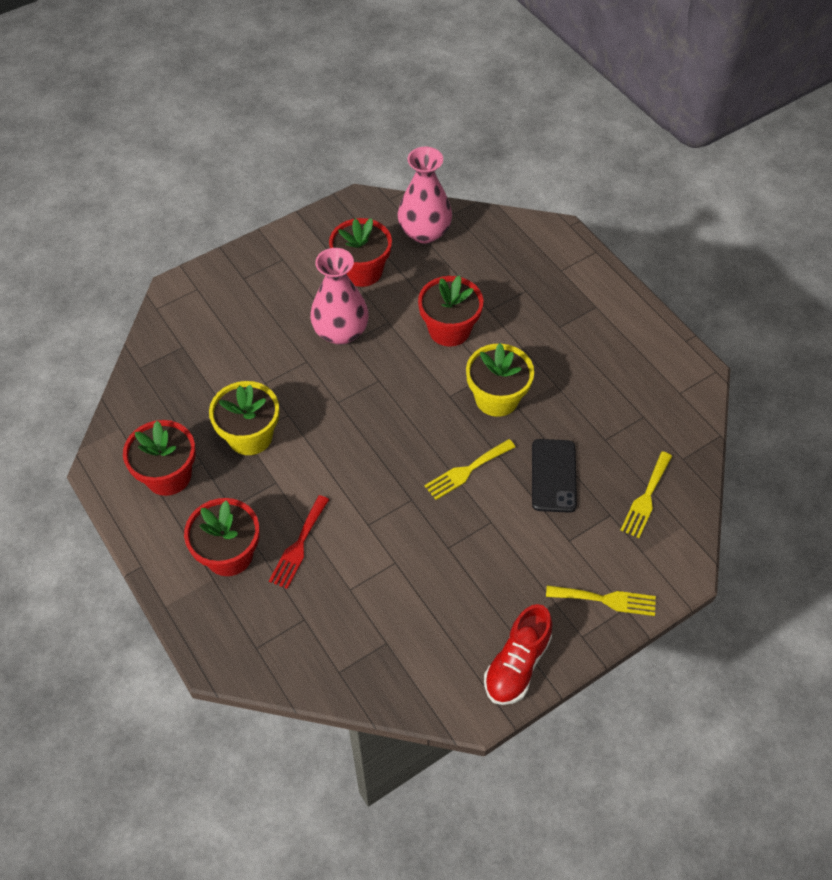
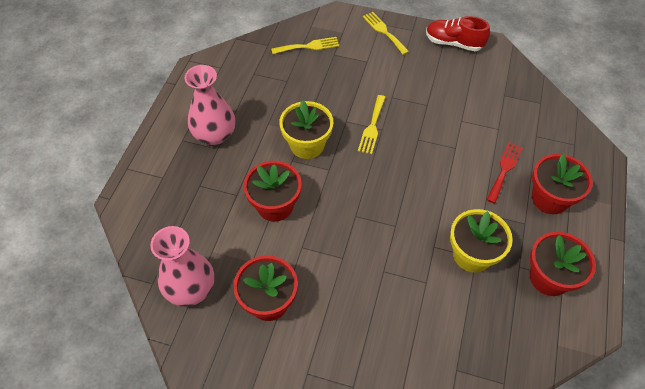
camera: 130 degrees left, 0 degrees up
(299, 545) = (504, 170): red fork -> red fork turned 45 degrees counterclockwise
(341, 332) = (338, 270): pink vase -> pink vase (214, 135)
(467, 470) = (372, 127): yellow fork -> yellow fork turned 90 degrees clockwise
(517, 664) = (454, 43): red shoe -> red shoe turned 150 degrees counterclockwise
(553, 475) = (334, 88): black phone -> none

